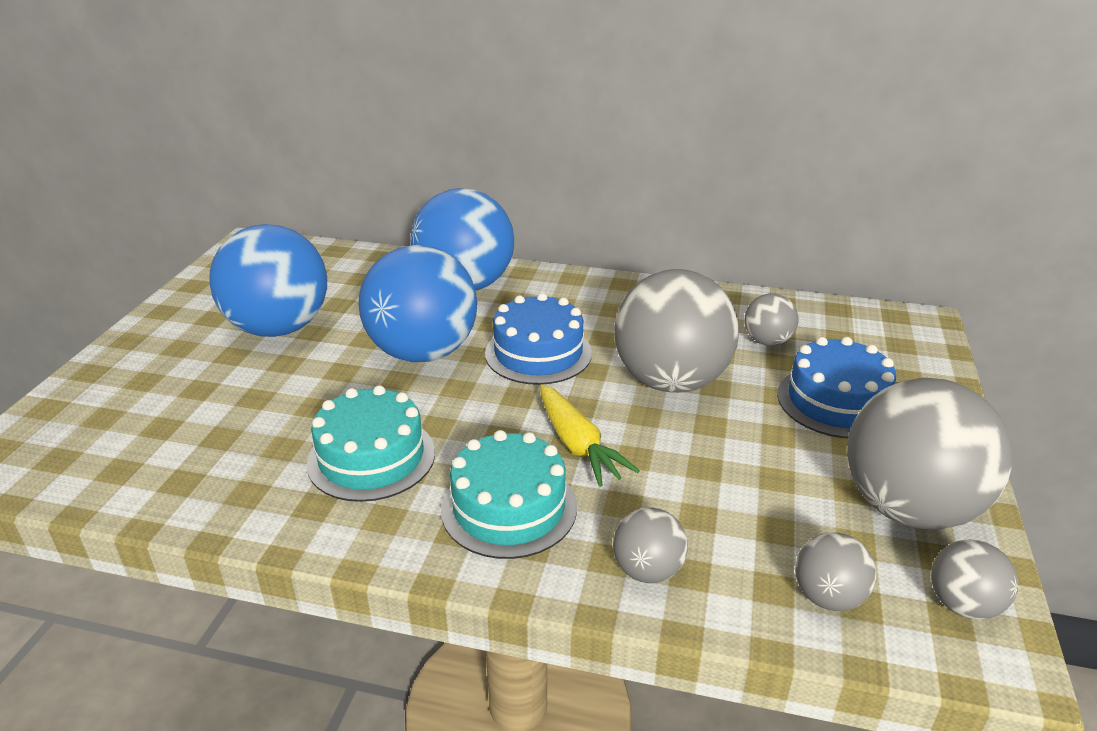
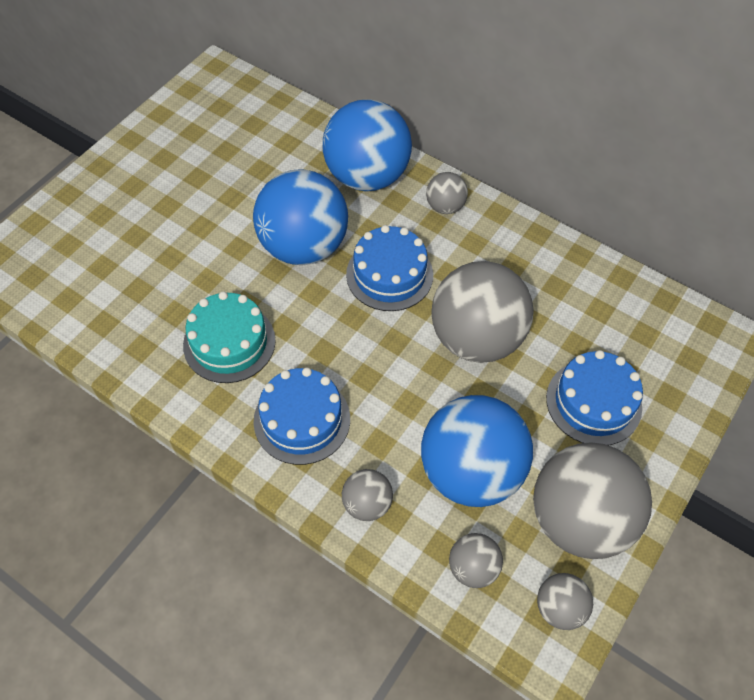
camera: 20 degrees right, 25 degrees up
(279, 328) = (208, 185): blue ball -> blue ball (470, 472)
(509, 508) = (302, 420): turquoise cake -> blue cake
(577, 445) = (374, 379): yellow carrot -> none
(767, 341) = (579, 319): grey ball -> grey ball (445, 206)

